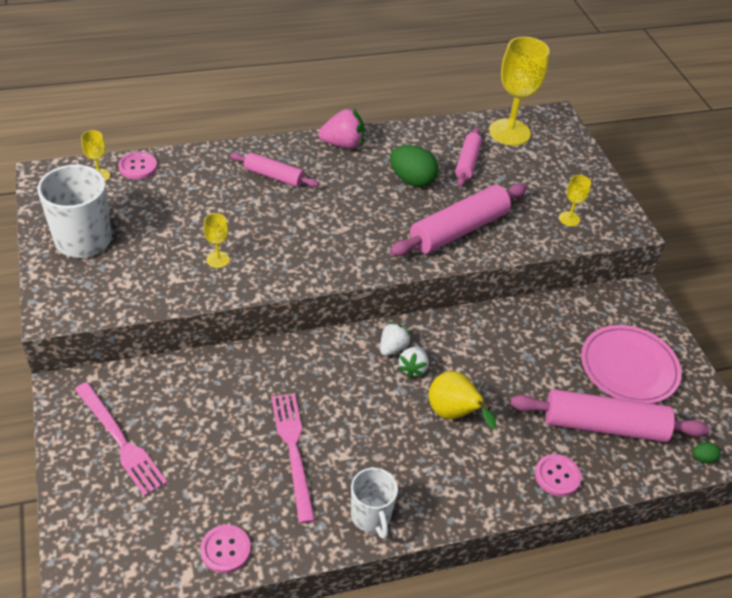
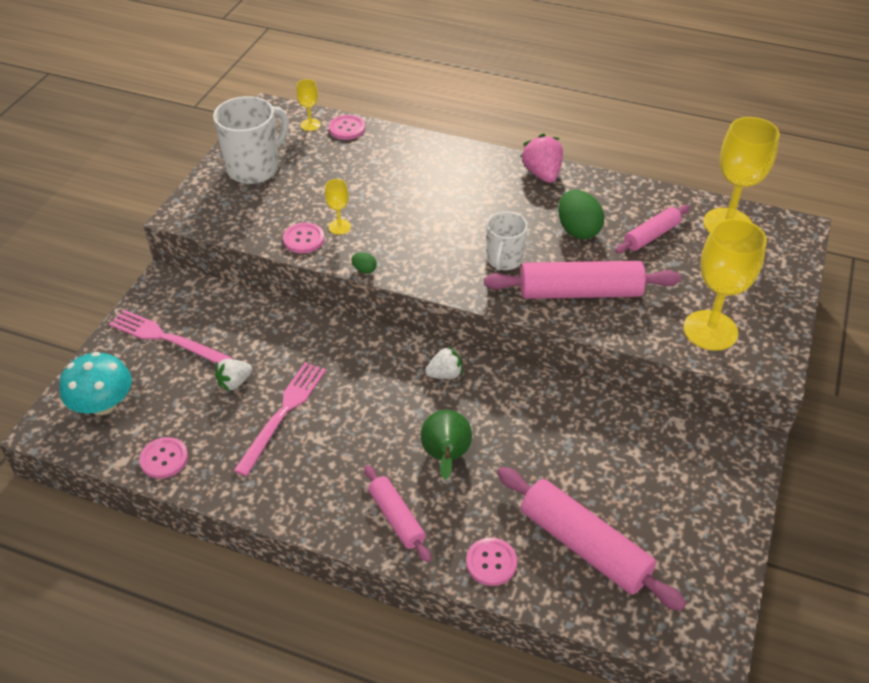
camera: 40 degrees right, 0 degrees up
(117, 534) = (103, 404): none -> turquoise mushroom
(120, 440) = (166, 338): pink fork -> pink fork turned 120 degrees clockwise
(196, 285) = (304, 239): none -> pink button
(274, 176) = (452, 178): pink rolling pin -> pink rolling pin (397, 518)
(343, 144) = (542, 174): pink strawberry -> pink strawberry turned 135 degrees counterclockwise
(371, 516) = (295, 499): white mug -> white mug (504, 260)
(413, 368) = (446, 400): white strawberry -> white strawberry (234, 382)
(454, 414) = (446, 457): yellow pear -> green pear
(569, 219) = (710, 330): yellow goblet -> yellow goblet, size x2.15
(629, 367) = (666, 508): pink plate -> none
(703, 458) = (662, 634): green egg -> green egg (364, 270)

